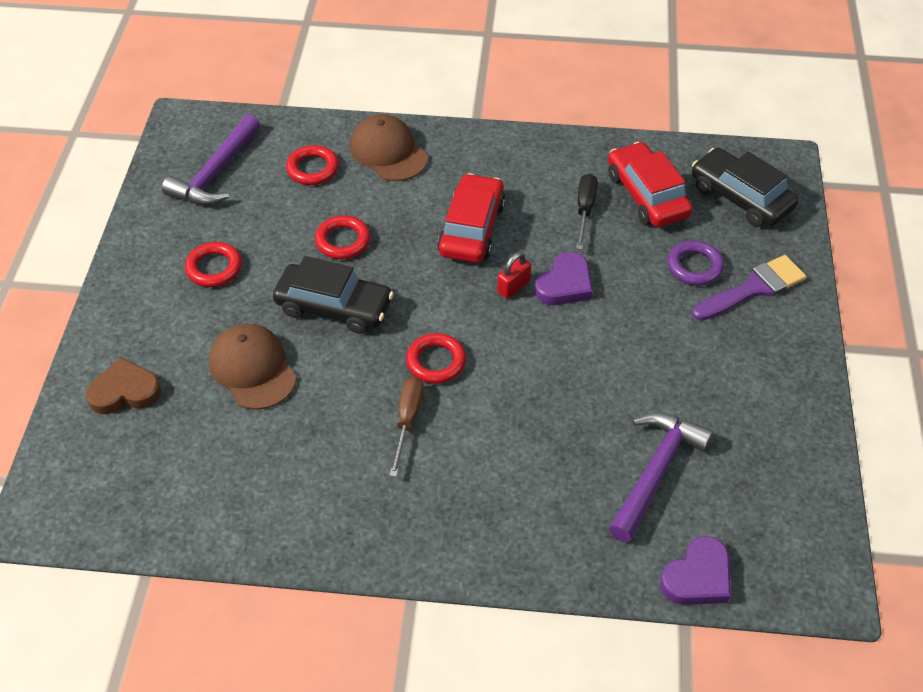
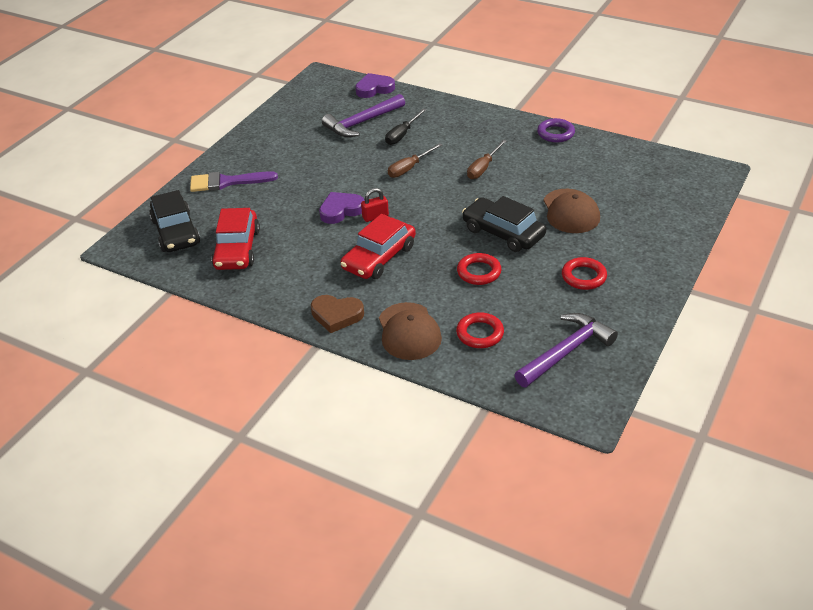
camera: 155 degrees left, 10 degrees down
(125, 391) = (659, 218): brown heart -> brown heart (336, 315)
(436, 362) = (451, 190): red ring -> none
(518, 388) = (409, 168): none -> brown screwdriver
(585, 210) = (289, 250): black screwdriver -> black screwdriver (402, 135)
(694, 266) = (250, 201): purple ring -> purple ring (555, 133)

